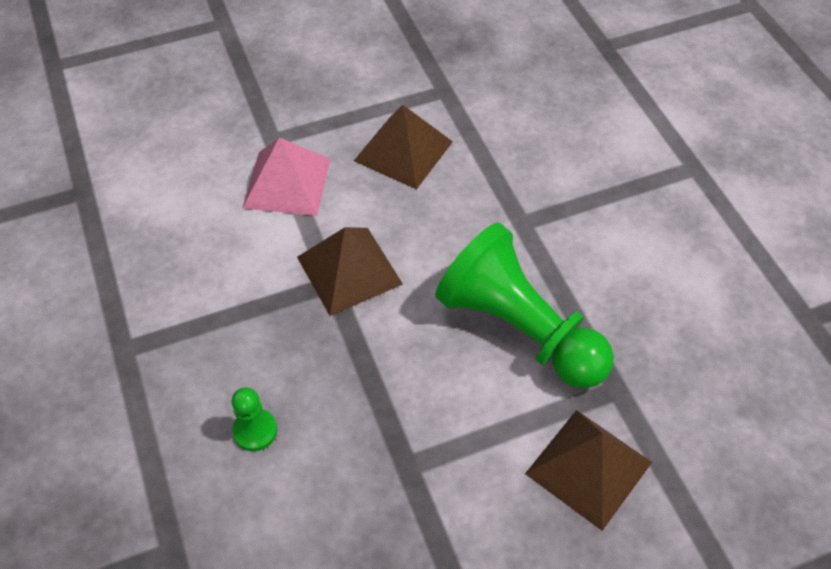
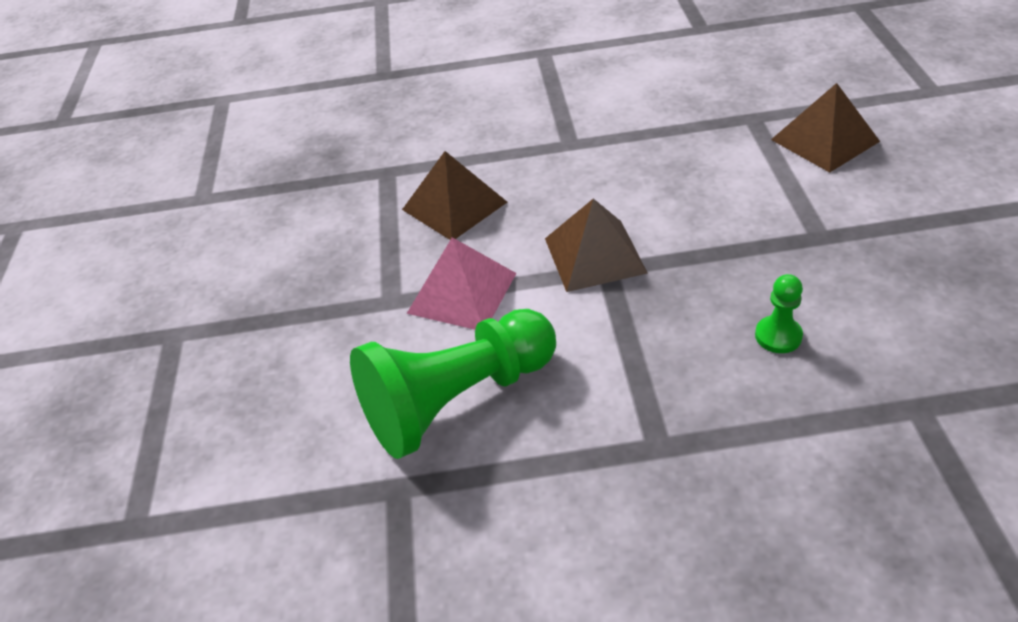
camera: 70 degrees left, 10 degrees down
(519, 329) = (686, 158): green pawn -> green pawn (457, 400)

